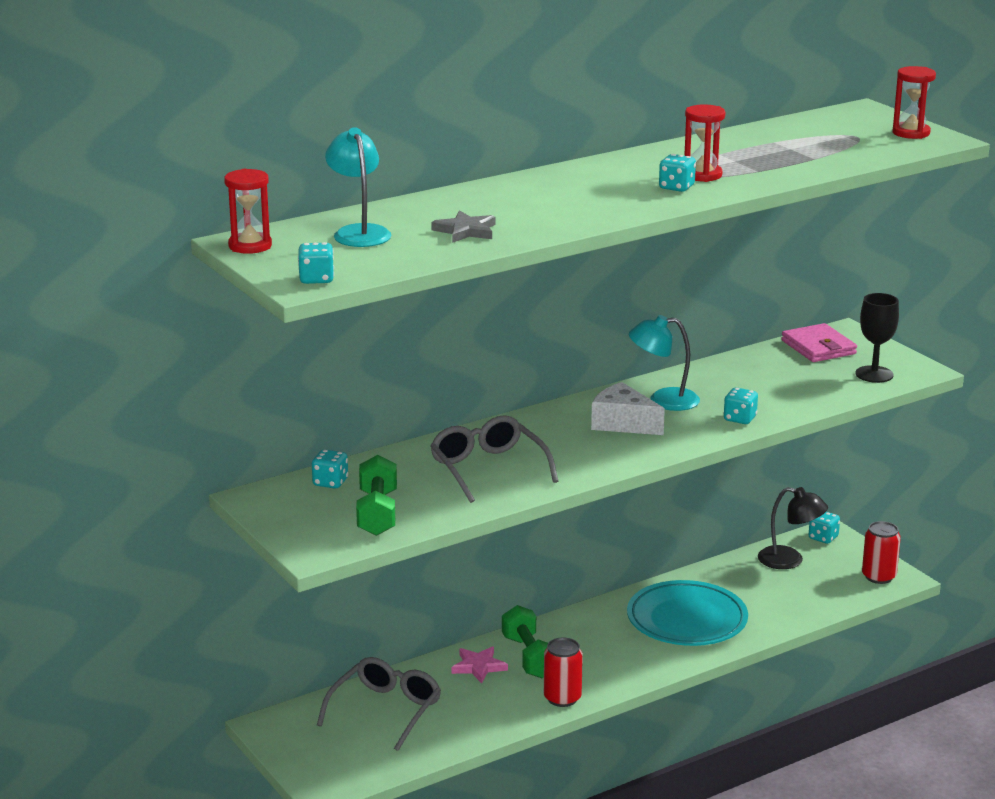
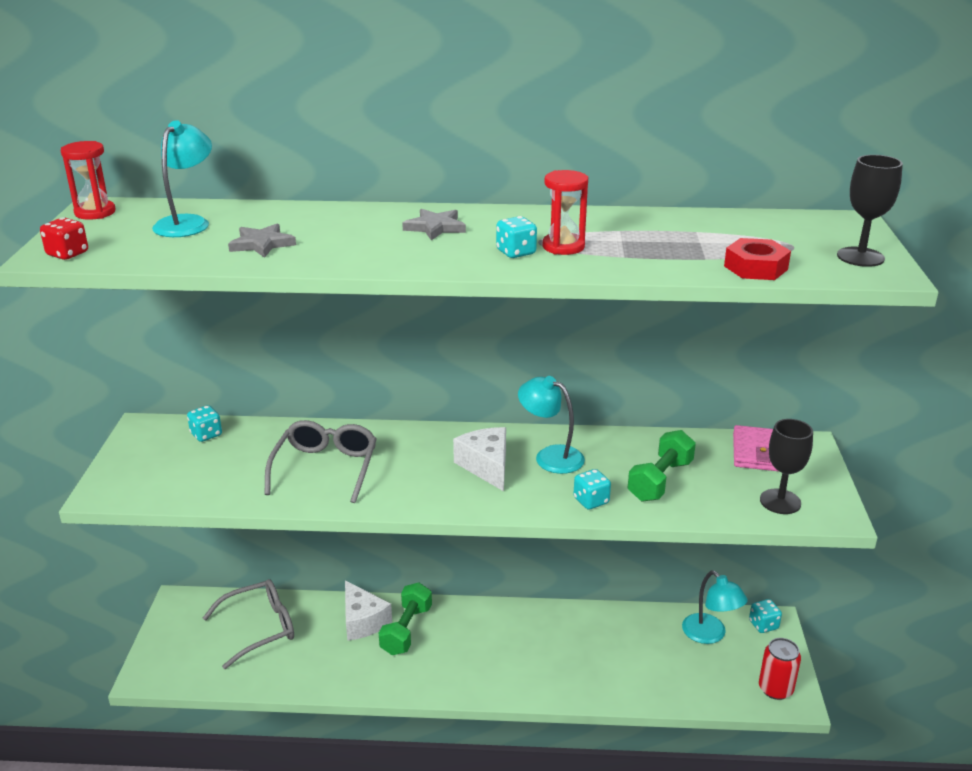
camera: 35 degrees right, 5 degrees up
(316, 279) = (67, 254): turquoise dice -> red dice
(377, 513) = (193, 476): green dumbbell -> green dumbbell (660, 481)
(478, 666) = (363, 621): pink star -> white cheese
(562, 698) = (386, 681): red can -> none
(577, 185) = (435, 227): none -> grey star
(687, 620) = (561, 654): turquoise plate -> none
(790, 560) = (710, 635): black lamp -> turquoise lamp
(858, 156) = (756, 268): none -> red nut
(911, 133) = (860, 257): red hourglass -> black goblet

